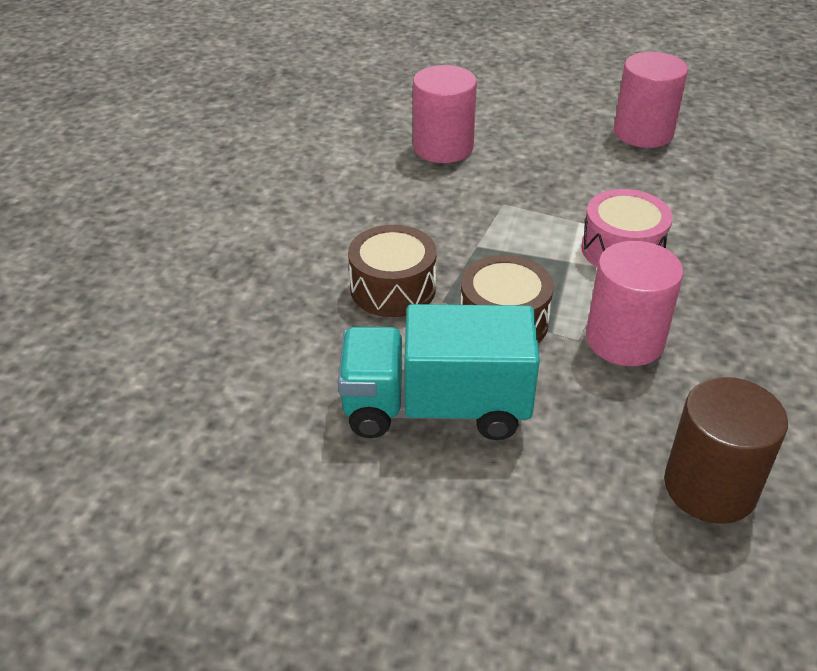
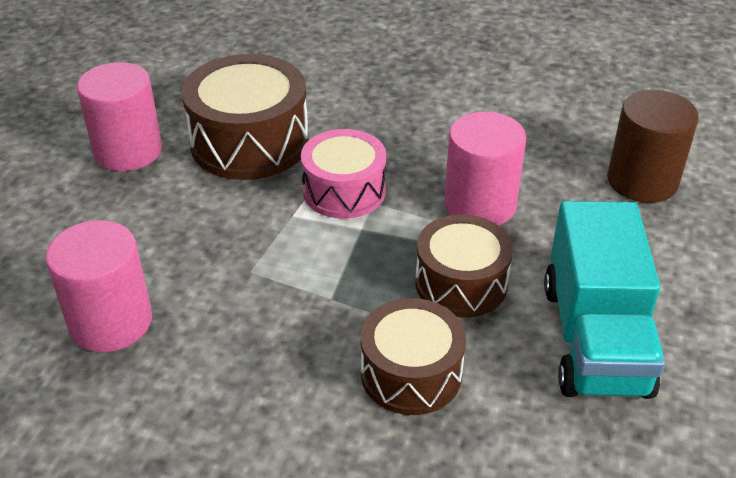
camera: 90 degrees left, 0 degrees up
(679, 192) = (249, 142): none -> brown drum

